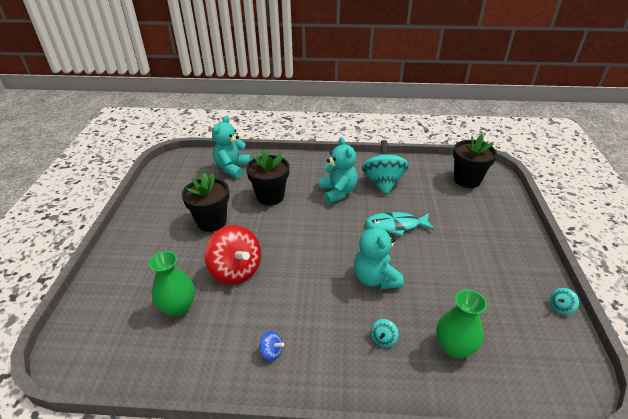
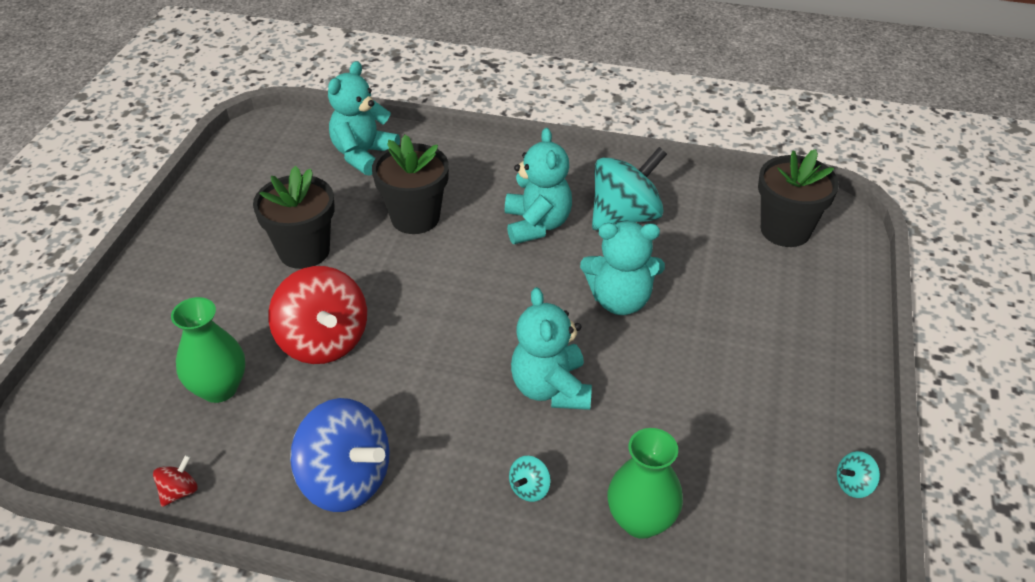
camera: 10 degrees right, 5 degrees up
(166, 377) = (179, 491): none -> red spinning top
(271, 352) = (346, 480): blue spinning top -> blue spinning top, size x2.39
(383, 183) = (625, 216): turquoise spinning top -> turquoise spinning top turned 45 degrees clockwise
(396, 225) = (620, 300): turquoise fish -> turquoise teddy bear

